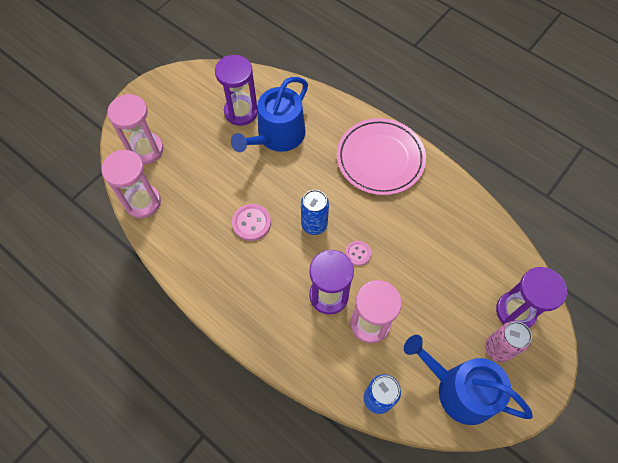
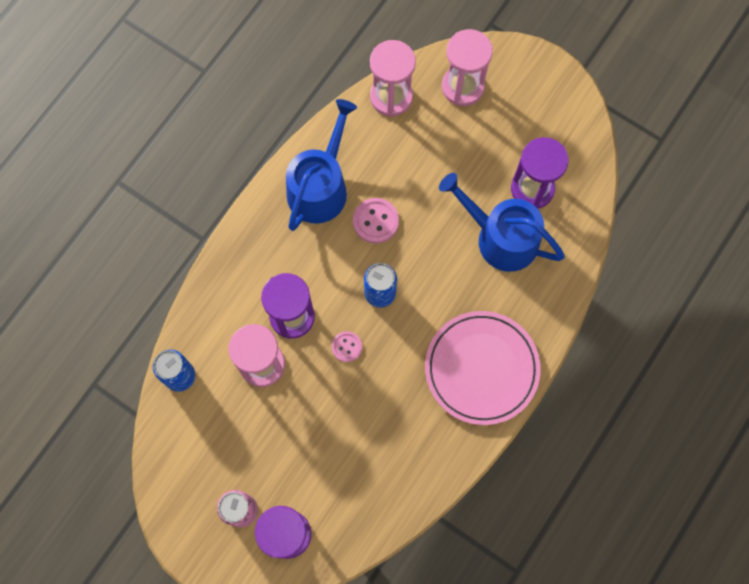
camera: 85 degrees right, 10 degrees up
(459, 389) = (193, 464): blue watering can -> blue watering can (320, 186)

